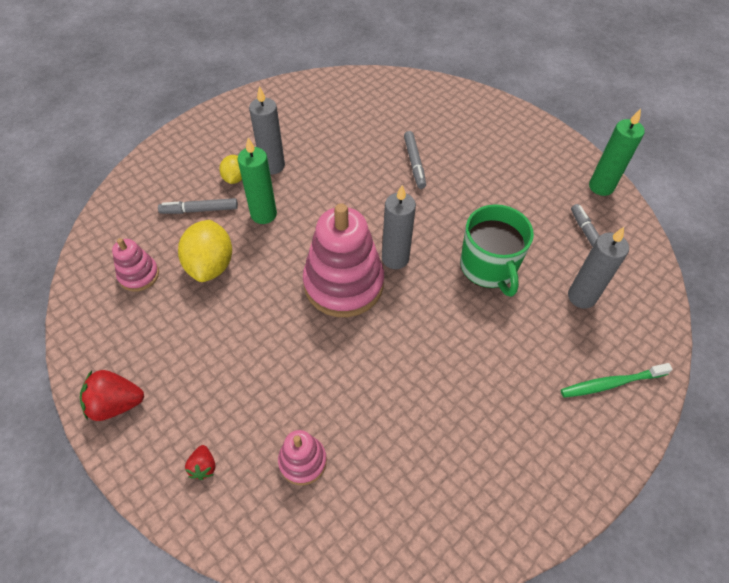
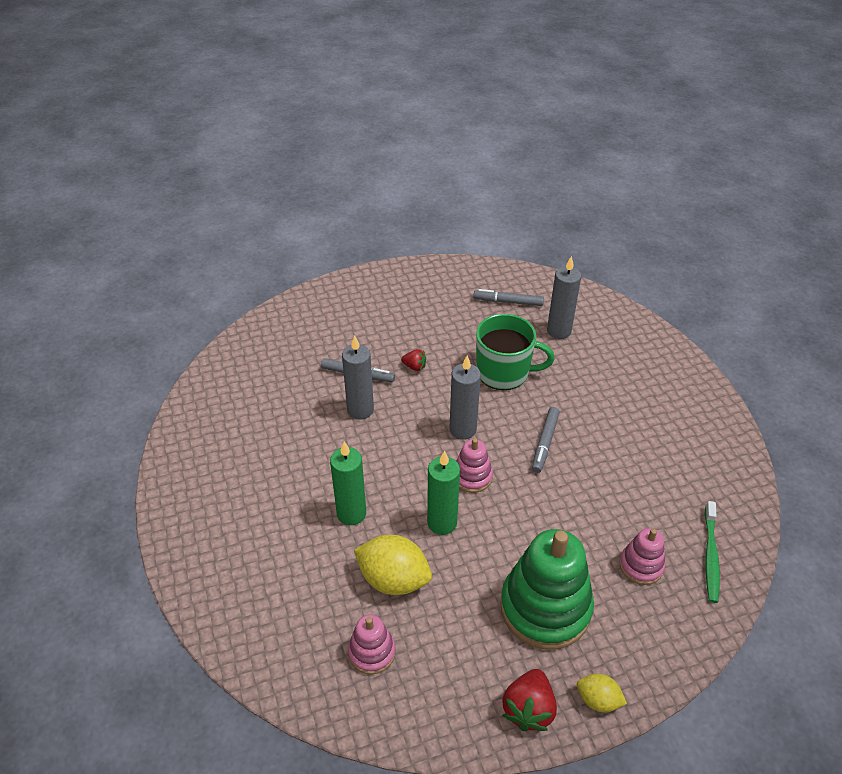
camera: 65 degrees left, 10 degrees down
(199, 210) = (310, 570): grey marker -> grey marker (544, 443)
(203, 466) = (622, 645): red strawberry -> red strawberry (414, 366)
(222, 387) = (545, 608): none -> green stacking toy
(234, 178) = (284, 524): yellow lemon -> yellow lemon (598, 700)
(272, 166) = (288, 486): grey candle -> grey candle (360, 410)
(343, 284) = (472, 476): pink stacking toy -> pink stacking toy, size x0.50
(601, 187) = (458, 272): green candle -> green candle (442, 523)
(611, 383) = (639, 349): green toothbrush -> green toothbrush (710, 556)

